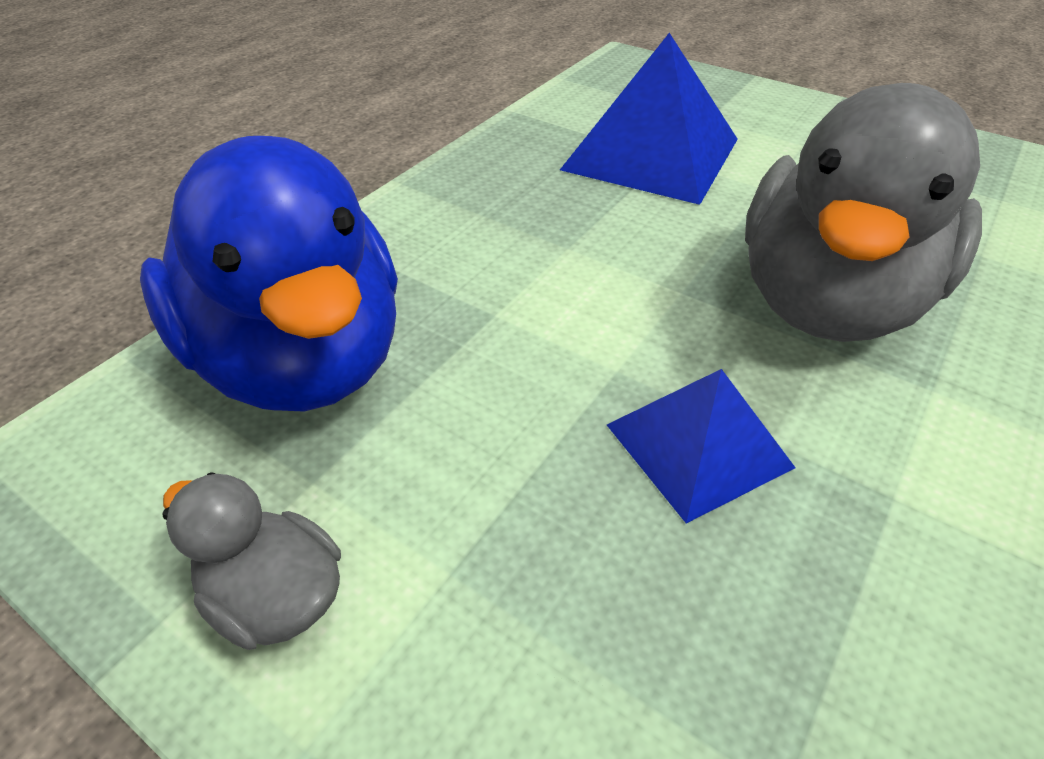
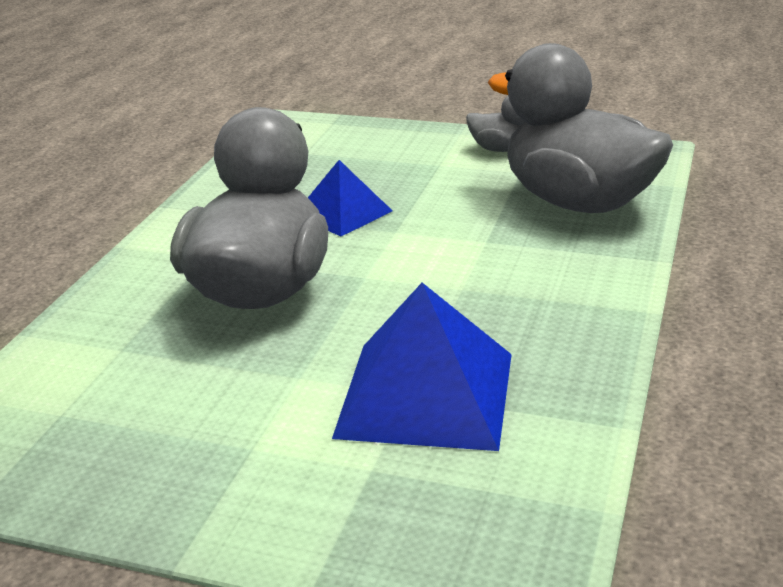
camera: 165 degrees right, 15 degrees down
(302, 359) = (578, 202): blue duck -> grey duck

